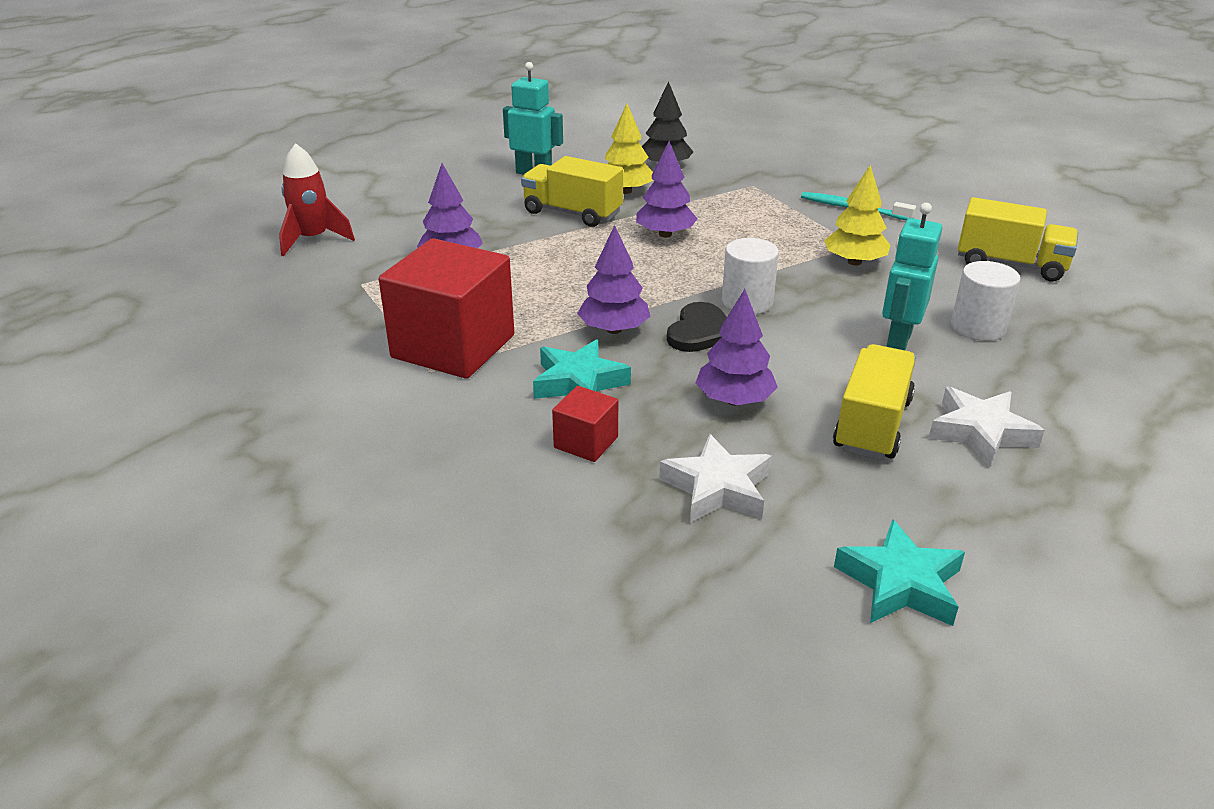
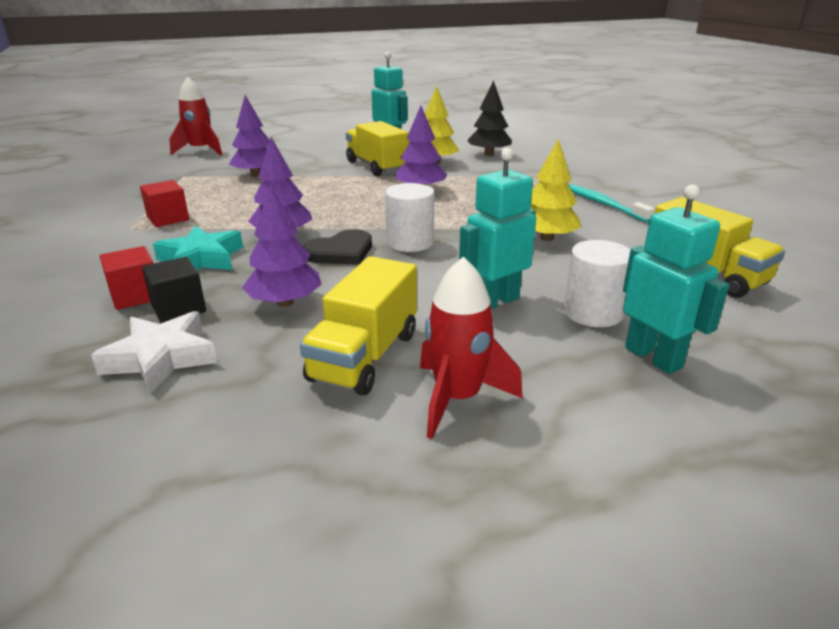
camera: 30 degrees right, 5 degrees down
(453, 346) = (168, 218): red cube -> red cube, size x0.46
(650, 439) = (178, 308): none -> black cube
(872, 425) = (364, 356): yellow truck -> yellow truck turned 150 degrees clockwise
(900, 583) = (158, 500): turquoise star -> none
(980, 432) = (457, 398): white star -> red rocket
(1058, 352) = (653, 357): none -> turquoise robot

